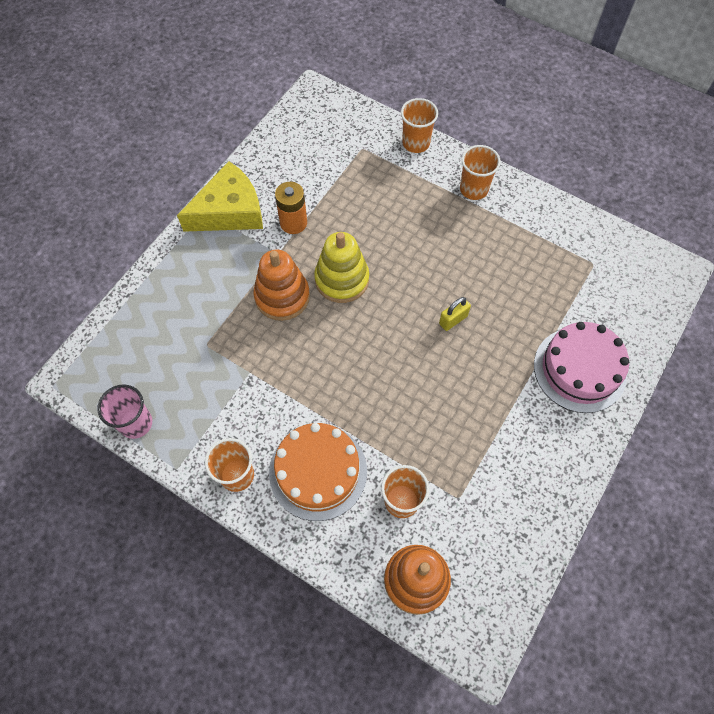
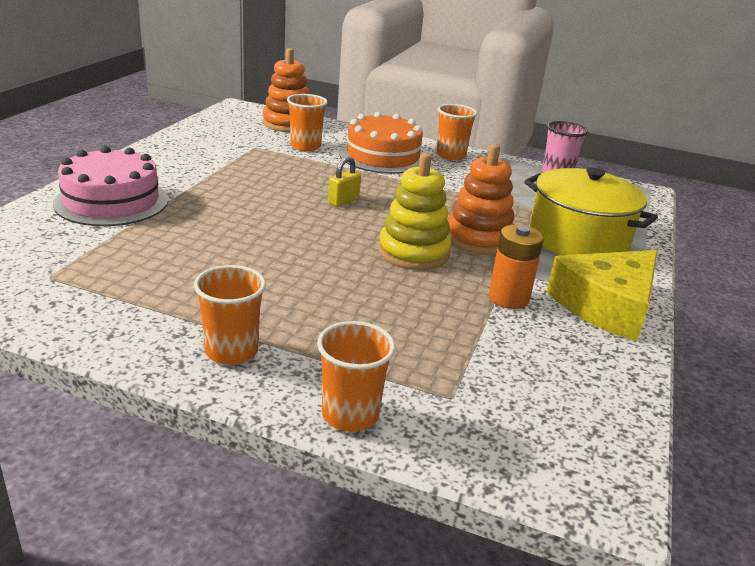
camera: 165 degrees right, 35 degrees down
(197, 292) = (578, 239): none -> yellow pot
(453, 320) = (264, 228): yellow padlock -> yellow padlock (343, 201)

